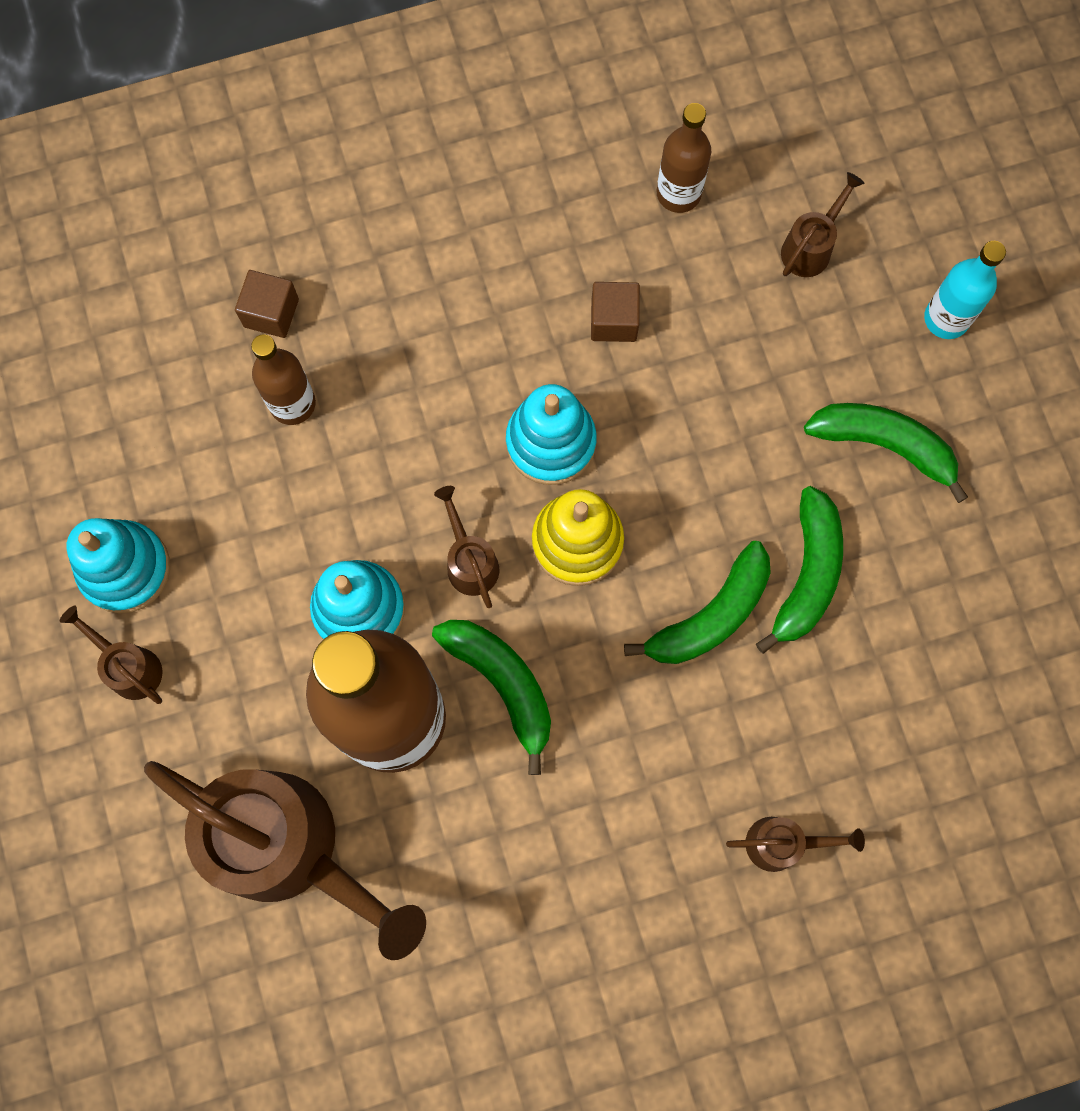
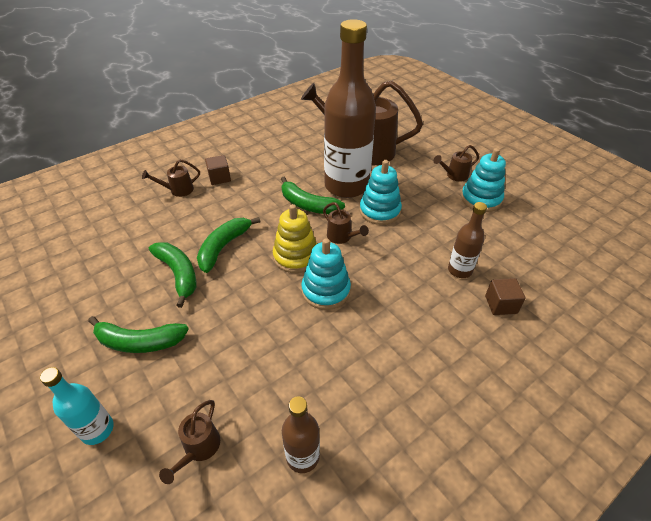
camera: 160 degrees right, 30 degrees down
(129, 667) = (454, 175): brown watering can -> brown watering can turned 135 degrees clockwise
(613, 321) = (316, 359): brown cube -> brown cube (219, 178)
(807, 574) = (178, 274): green banana -> green banana turned 150 degrees clockwise

